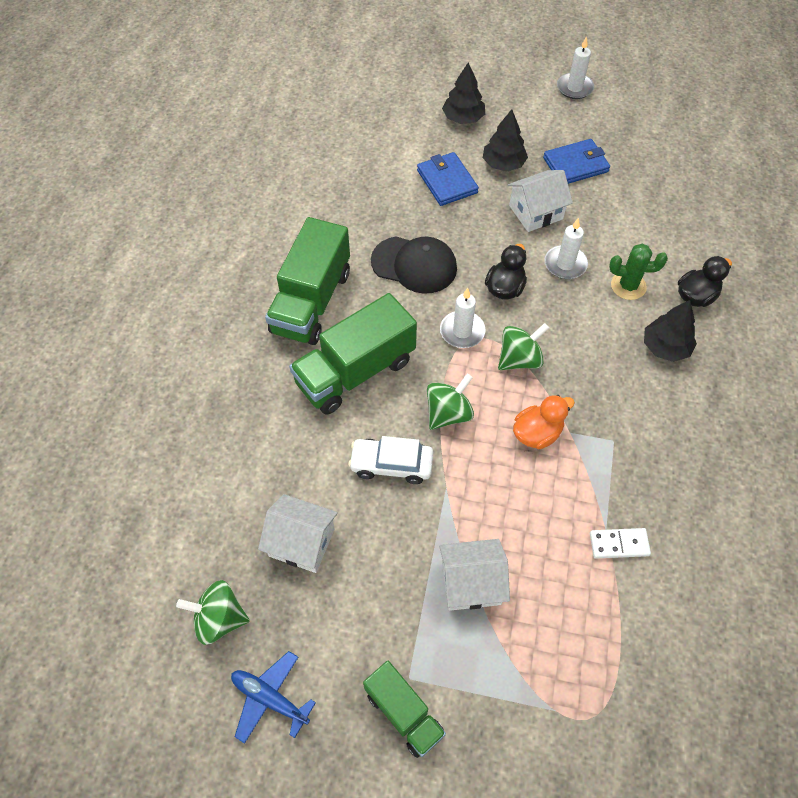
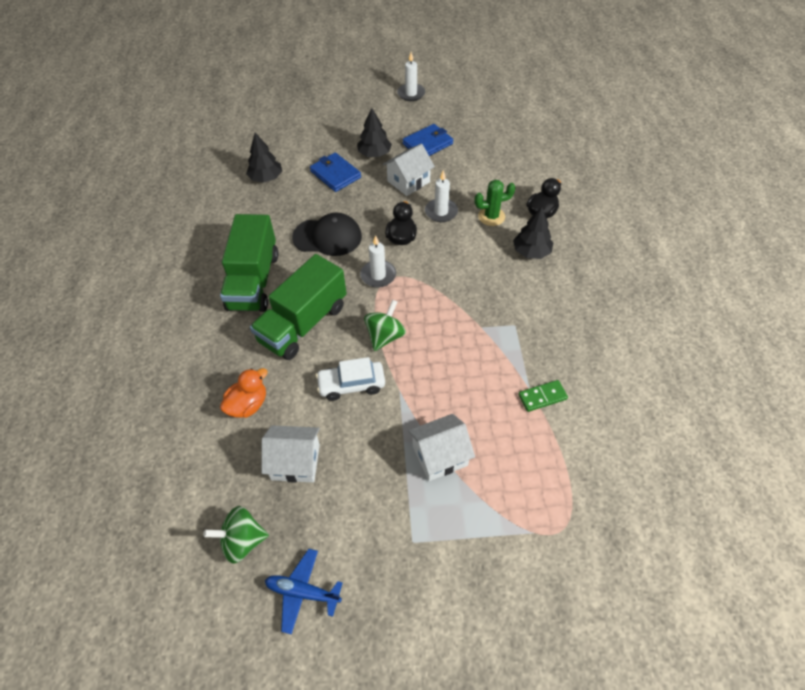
camera: 15 degrees left, 5 degrees down
(403, 713) = (416, 570): green truck -> none
(463, 118) = (335, 129): black tree -> black tree (266, 178)
(519, 359) = (427, 285): green spinning top -> none
(537, 433) = (457, 334): orange duck -> orange duck (248, 405)
(619, 544) = (542, 397): white domino -> green domino

